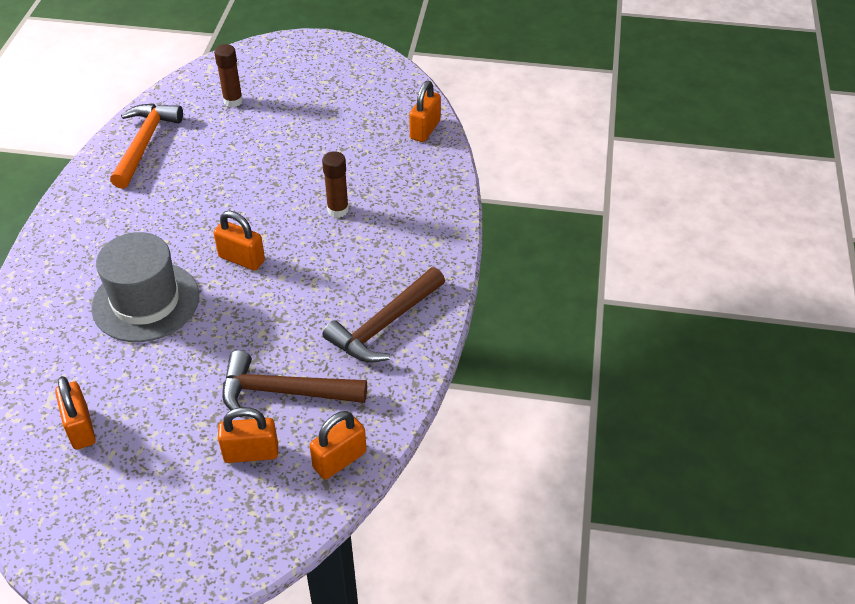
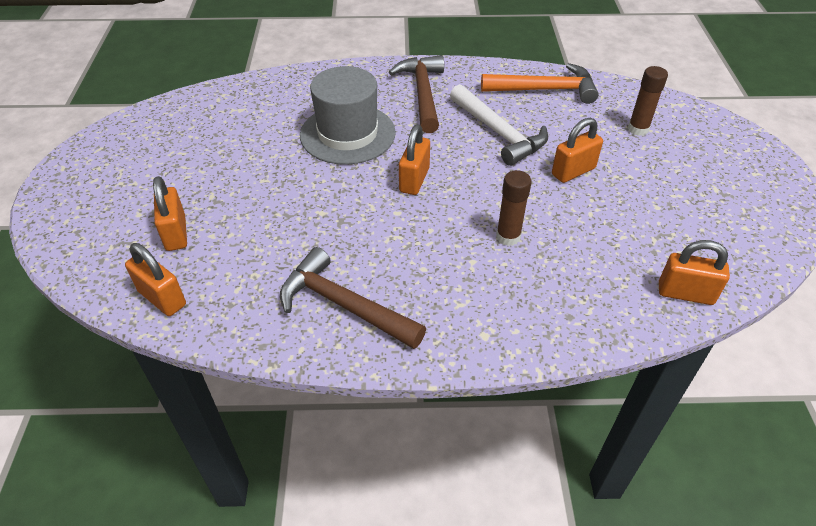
camera: 80 degrees right, 0 degrees up
(80, 428) = (208, 131): orange padlock -> orange padlock (573, 171)
(197, 189) = (498, 133): none -> white hammer
(284, 391) = (248, 242): brown hammer -> brown hammer (423, 93)

